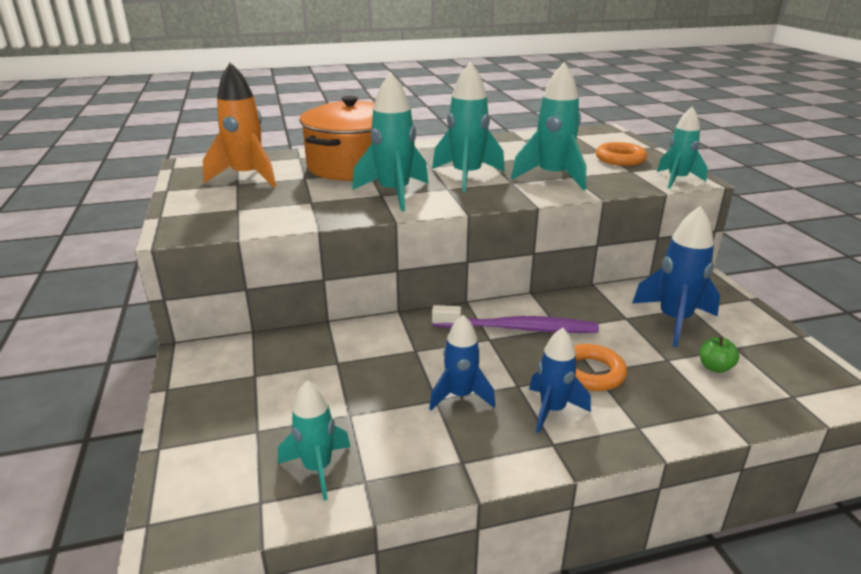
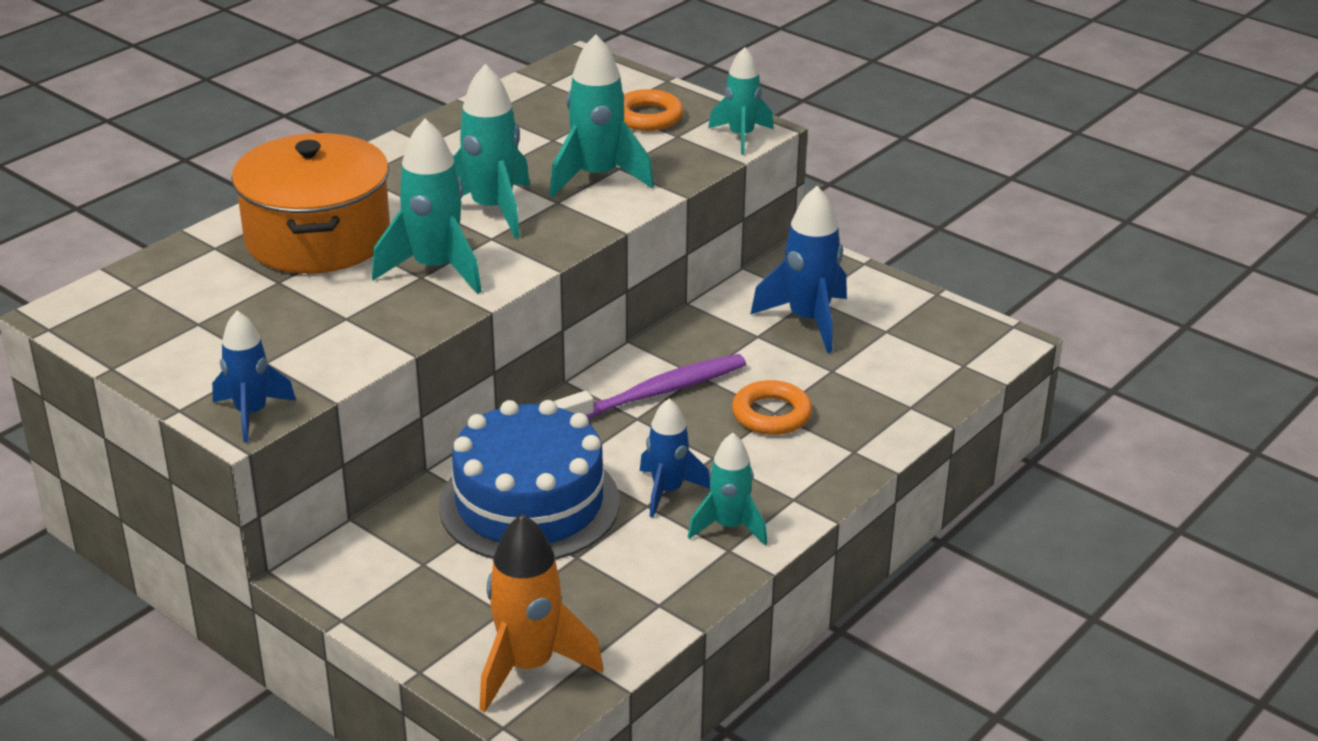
camera: 35 degrees left, 5 degrees up
(247, 177) = (195, 307): orange rocket -> orange rocket (528, 666)
(317, 468) = (603, 614): turquoise rocket -> turquoise rocket (729, 526)
(361, 365) = (529, 503): none -> blue cake
(552, 410) = (767, 468): blue rocket -> blue rocket (251, 414)
(715, 367) = (881, 361): green apple -> none

